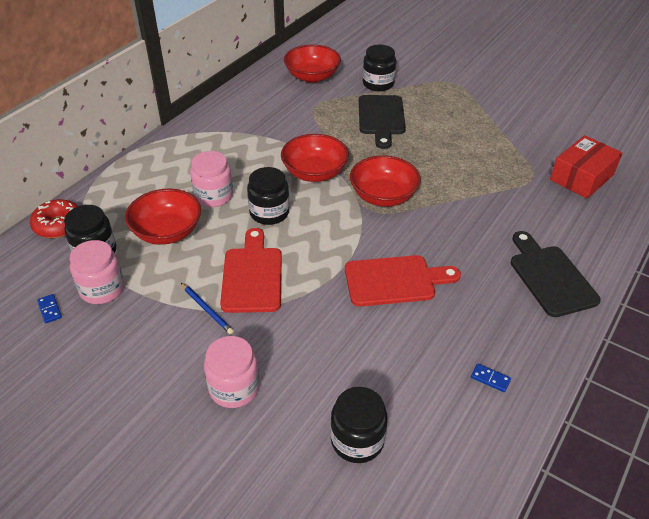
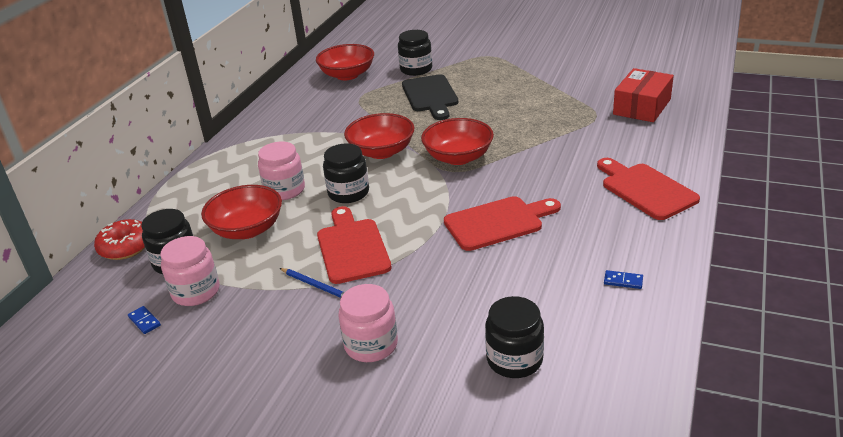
camera: 10 degrees left, 10 degrees down
(550, 277) = (645, 189): black cutting board -> red cutting board

